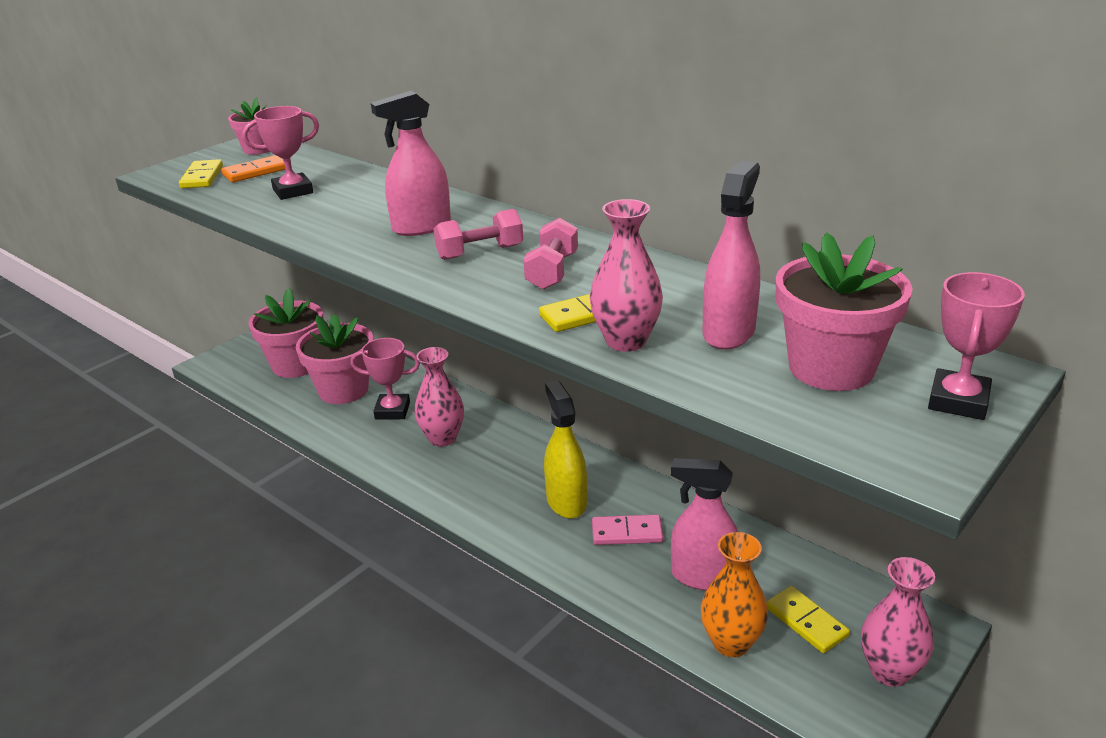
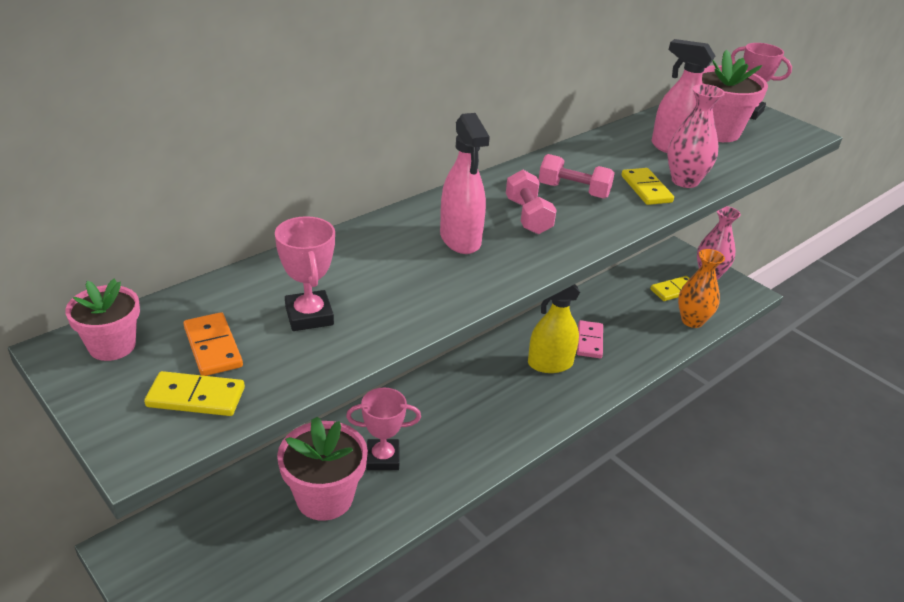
camera: 85 degrees left, 5 degrees up
(296, 365) = (243, 543): pink flower pot -> none
(392, 411) = (383, 458): pink trophy -> pink trophy turned 75 degrees clockwise
(442, 438) = (443, 425): pink vase -> none
(702, 576) = (635, 318): pink spray bottle -> none

